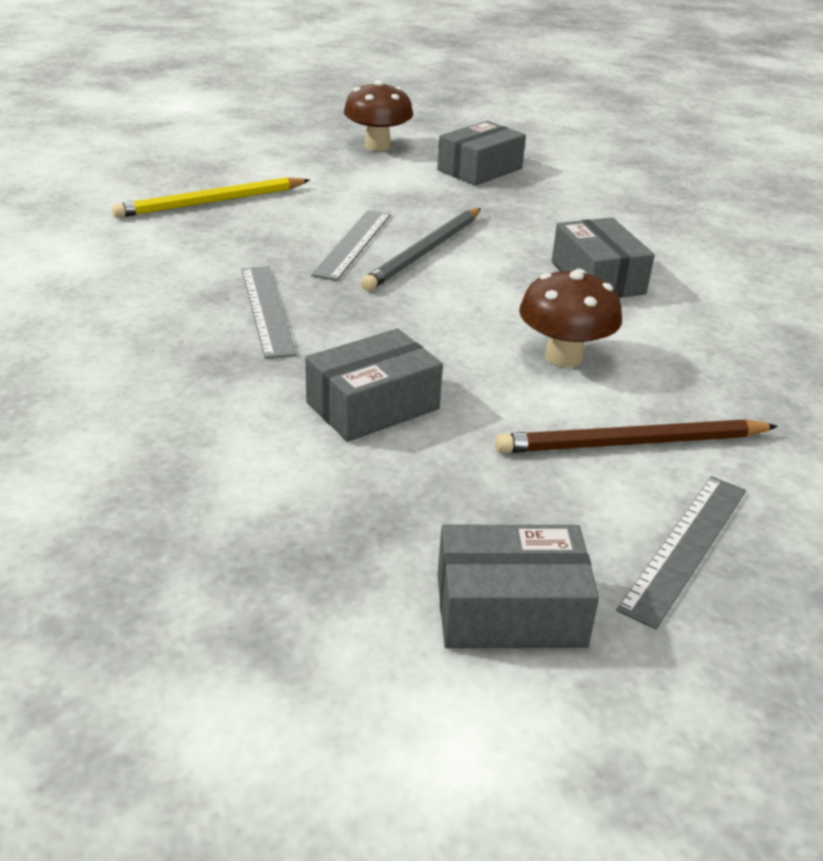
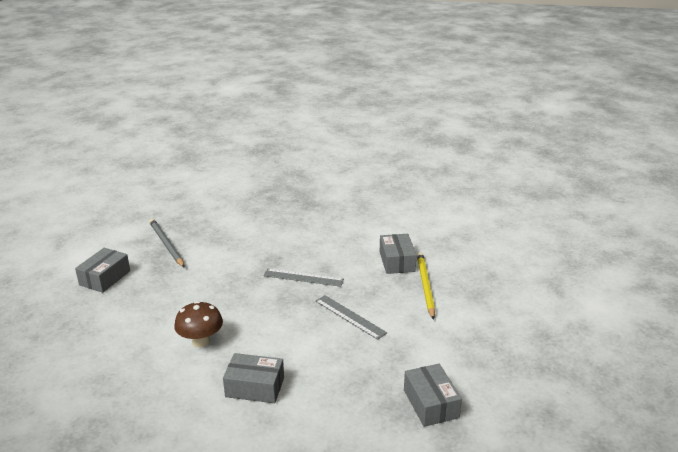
camera: 120 degrees right, 5 degrees down
(372, 405) = (216, 283): grey box -> grey box (397, 261)
(377, 146) = (492, 369): brown mushroom -> none
(424, 252) = (325, 336): grey pencil -> grey pencil (166, 244)
(631, 443) = (135, 333): brown pencil -> none
(686, 547) = (83, 320): grey ruler -> none

